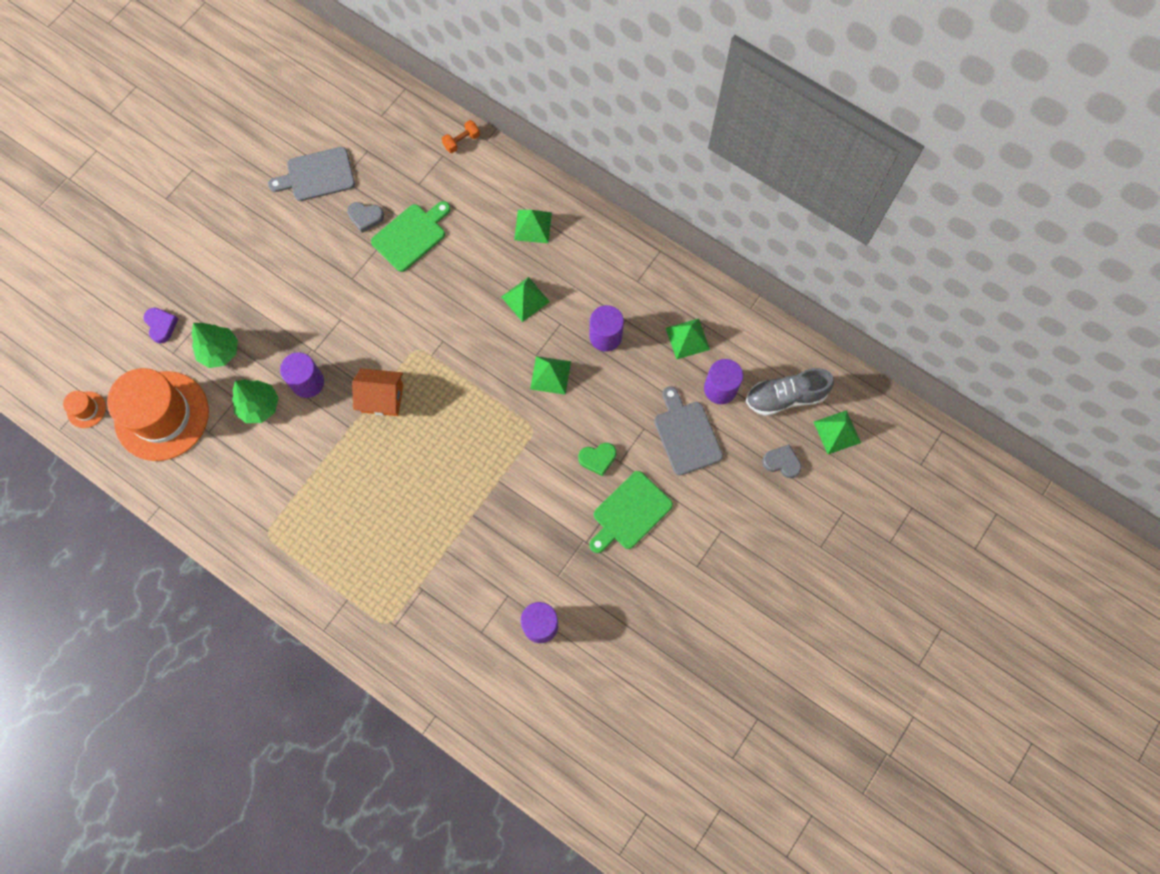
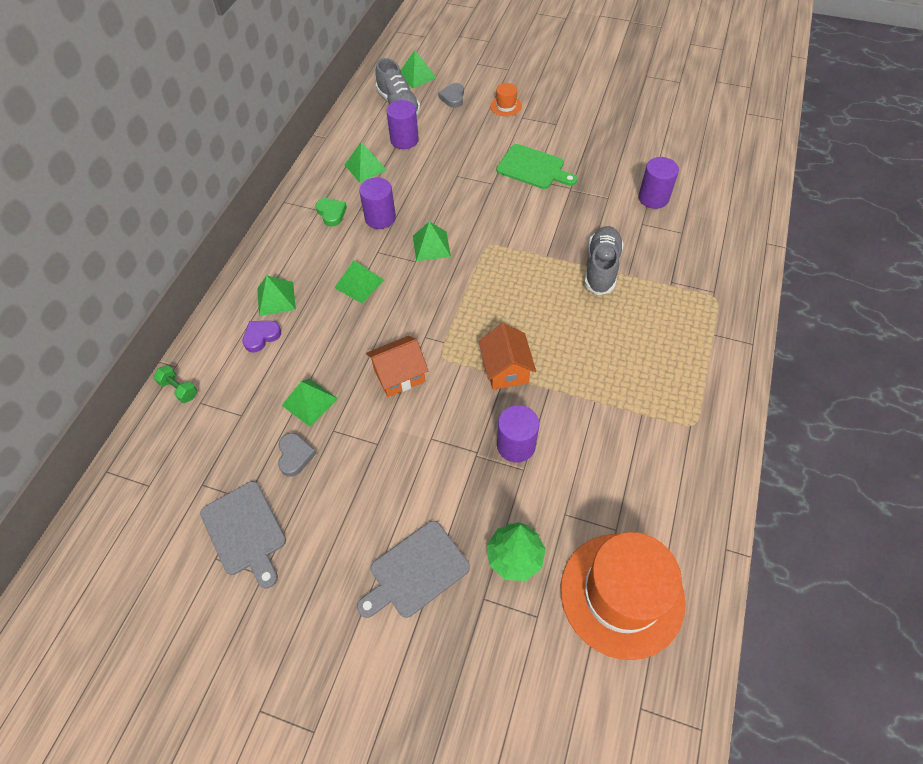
camera: 105 degrees left, 15 degrees down
(86, 409) = (658, 702): orange hat -> orange hat (506, 106)
(161, 325) = (506, 649): purple heart -> purple heart (261, 336)
(259, 406) = (563, 485): green tree -> none
(410, 310) = (399, 375): none -> orange house
(411, 236) = (309, 402): green cutting board -> green pyramid
(461, 141) = (179, 389): orange dumbbell -> green dumbbell
(464, 528) = (601, 268): none -> grey shoe
(597, 459) = (496, 197): green heart -> green heart (331, 213)
(686, 434) = (452, 150): grey cutting board -> grey cutting board (415, 571)

